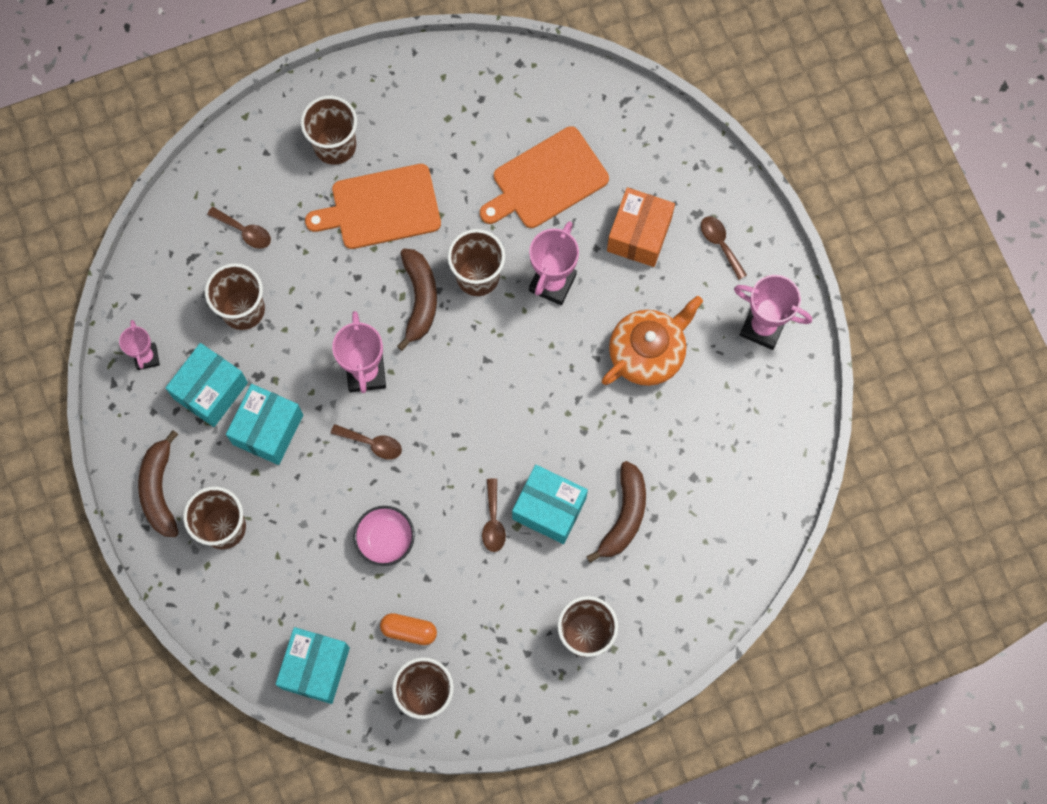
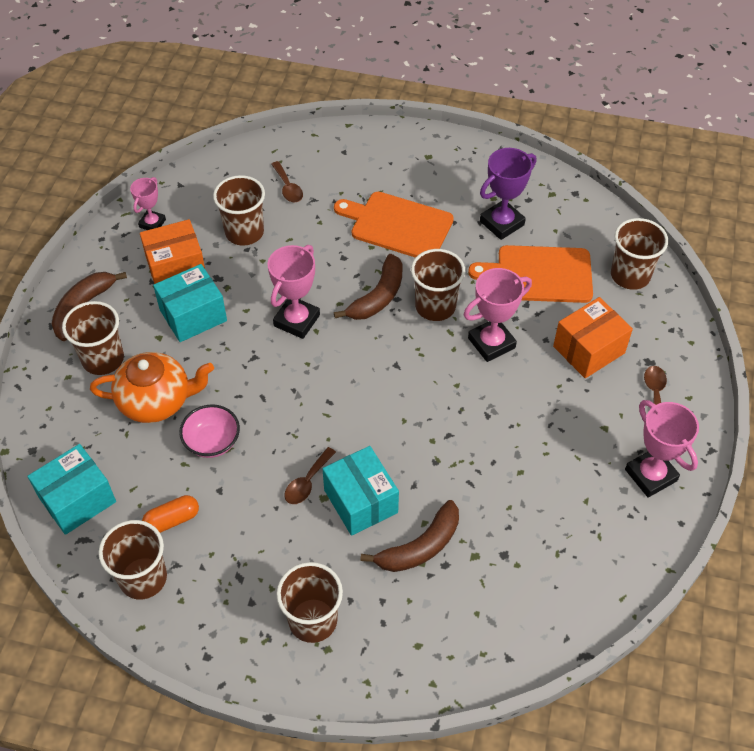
camera: 35 degrees right, 20 degrees down
(211, 391) = (176, 268): turquoise box -> orange box
(335, 145) = (396, 172): brown cup -> brown cup (630, 275)
(372, 443) = (260, 369): brown spoon -> none
(409, 630) = (172, 520): orange capsule -> orange capsule turned 75 degrees counterclockwise
(475, 143) = (502, 223): none -> purple trophy
(647, 353) = (533, 436): orange teapot -> orange teapot (156, 401)

